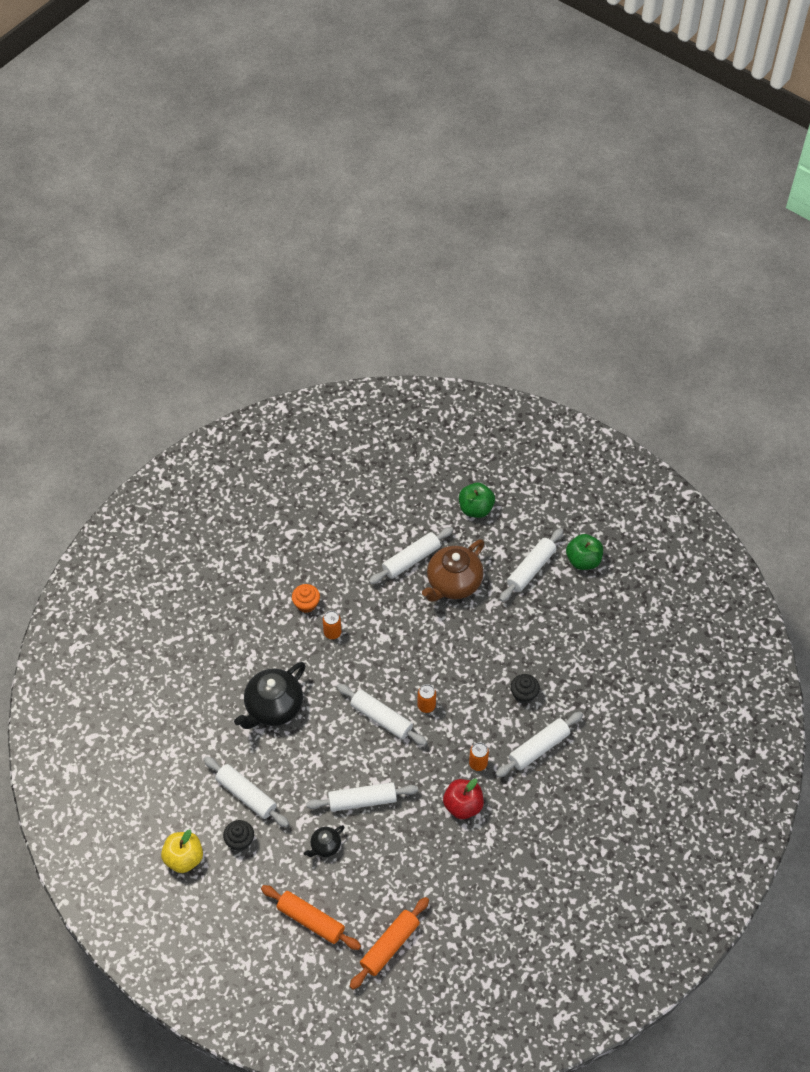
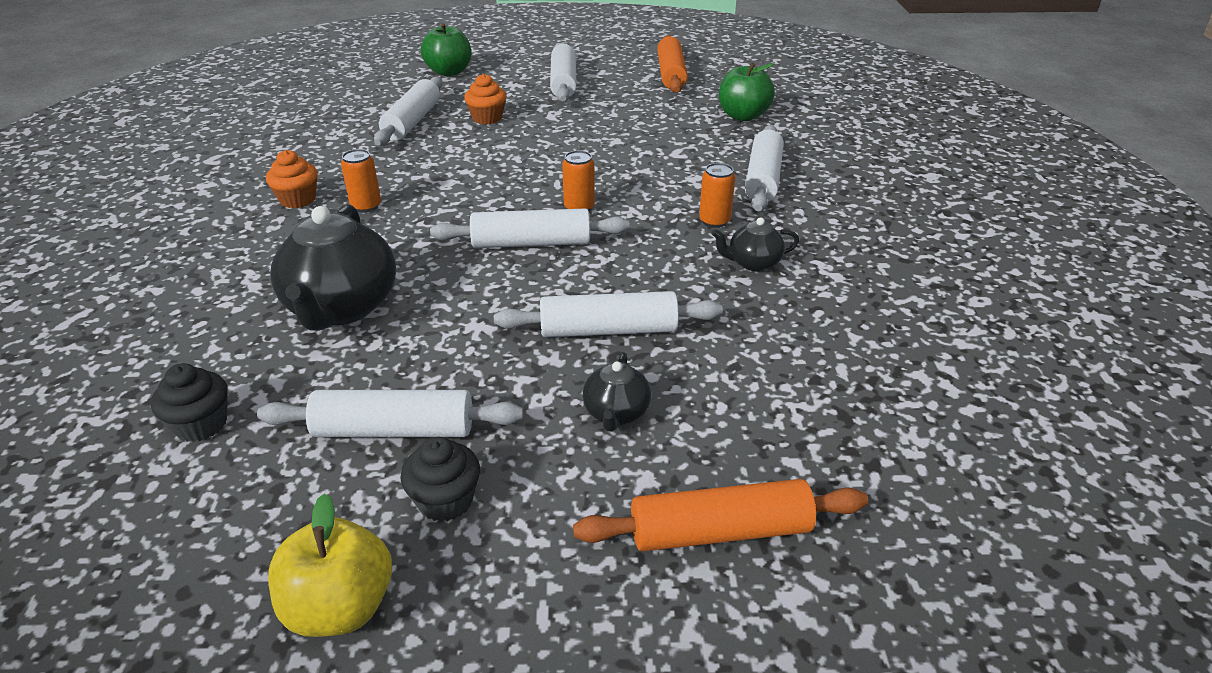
camera: 40 degrees left, 20 degrees down
(362, 800) = (608, 330): white rolling pin -> white rolling pin turned 45 degrees clockwise
(389, 945) = (893, 473): orange rolling pin -> orange rolling pin (671, 74)
(453, 583) = (487, 118): brown teapot -> orange cupcake
(463, 805) = (753, 263): red apple -> black teapot
(524, 694) = (683, 152): black cupcake -> black cupcake (201, 424)
(583, 560) = (609, 61): green apple -> green apple (743, 116)

